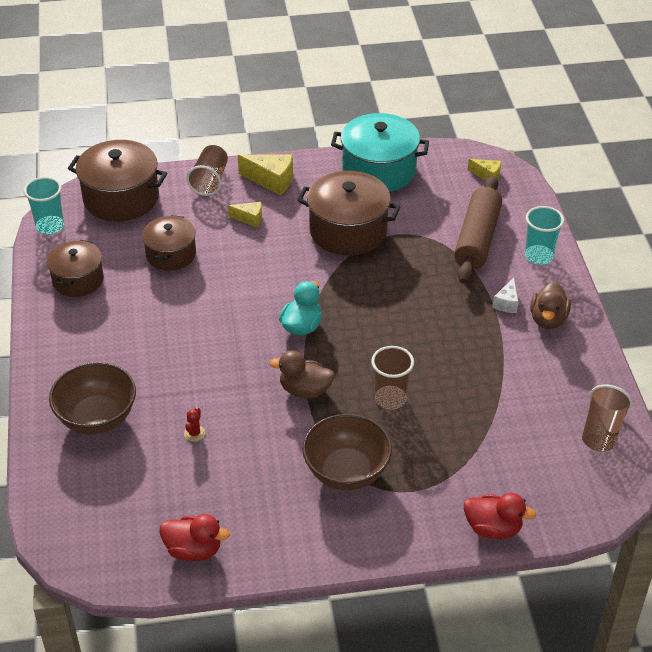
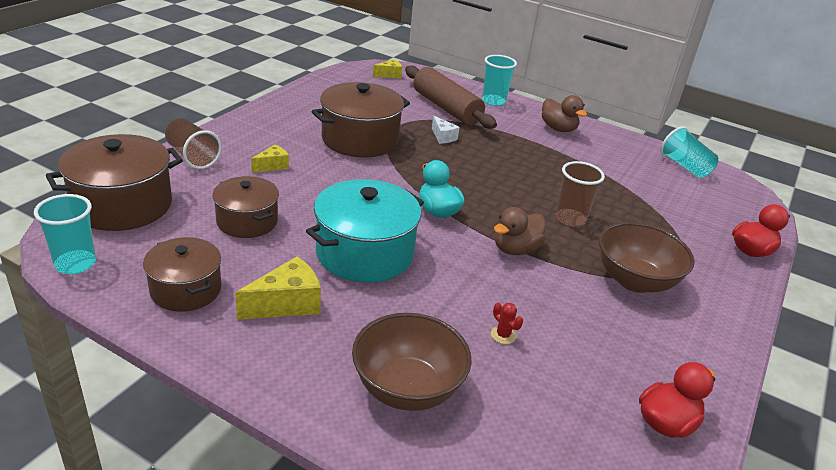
camera: 55 degrees left, 10 degrees down
(271, 181) = (247, 135): yellow cheese -> yellow cheese (287, 304)
(379, 170) = (317, 98): turquoise pot -> turquoise pot (364, 253)
(507, 303) = (524, 131): white cheese -> white cheese (443, 137)
(602, 430) = (685, 166): brown cup -> turquoise cup

